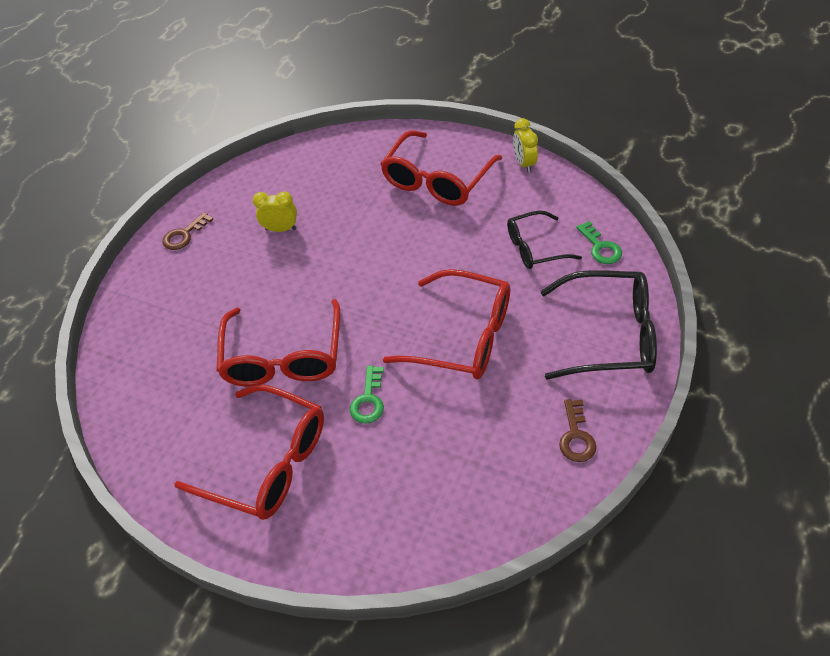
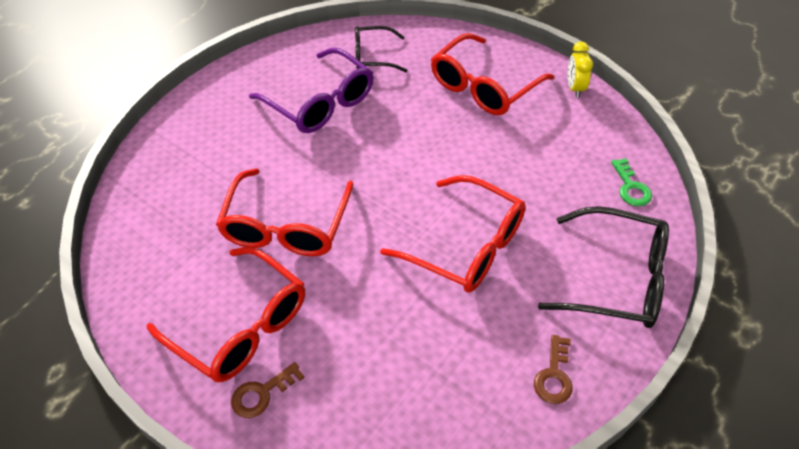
camera: 10 degrees right, 0 degrees up
(184, 235) = (230, 89): brown key -> brown key (262, 393)
(281, 229) = (320, 103): yellow clock -> purple glasses
(368, 400) = (355, 287): green key -> none
(535, 248) = (563, 173): black glasses -> black glasses (373, 56)

